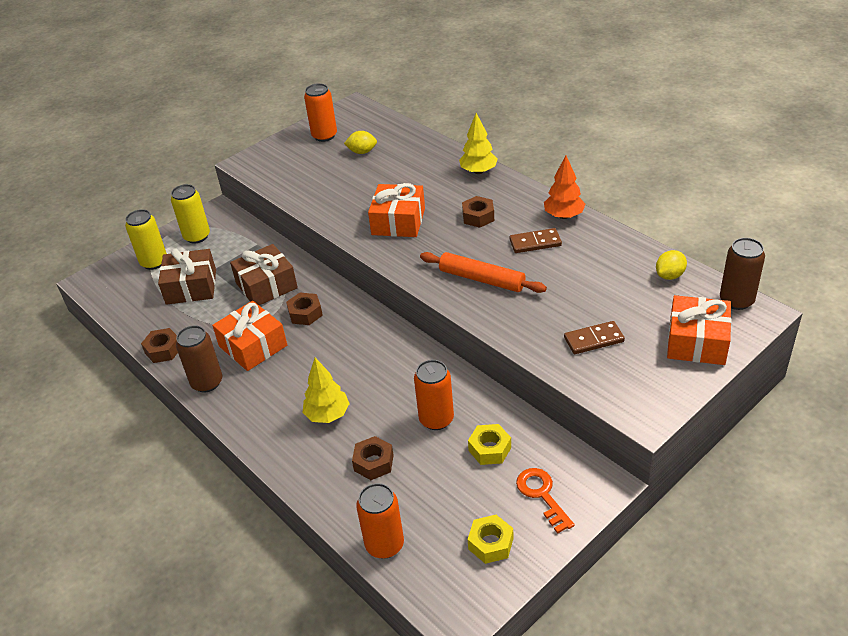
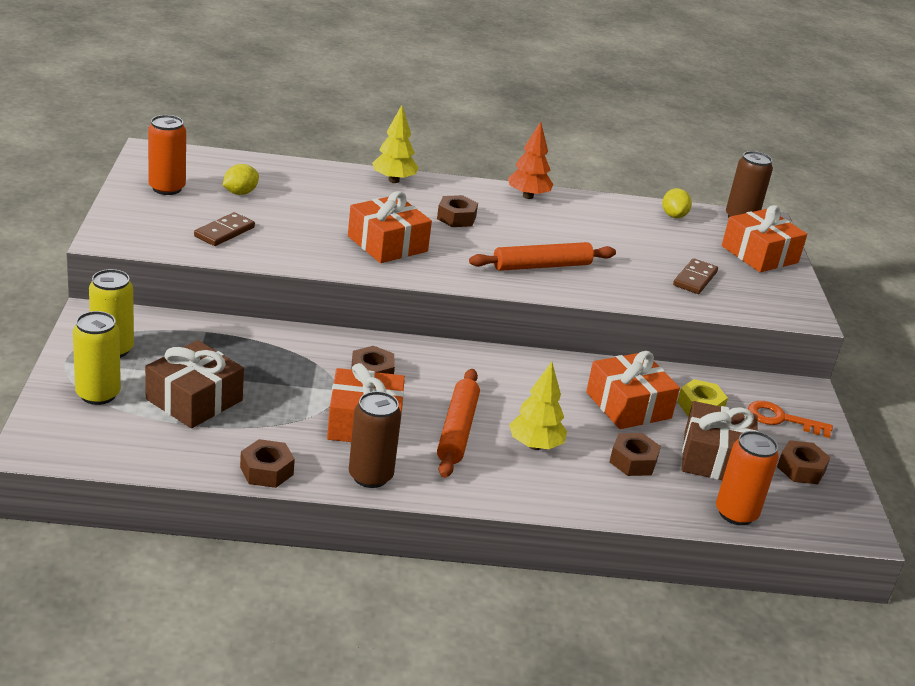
camera: 55 degrees left, 10 degrees down
(266, 285) = (286, 365): brown gift -> brown gift (715, 458)
(297, 378) = (457, 430): none -> orange rolling pin
(436, 419) = (628, 405): orange can -> orange gift
(490, 543) = (801, 469): yellow nut -> brown nut
(535, 243) = (538, 224): brown domino -> brown domino (224, 232)

